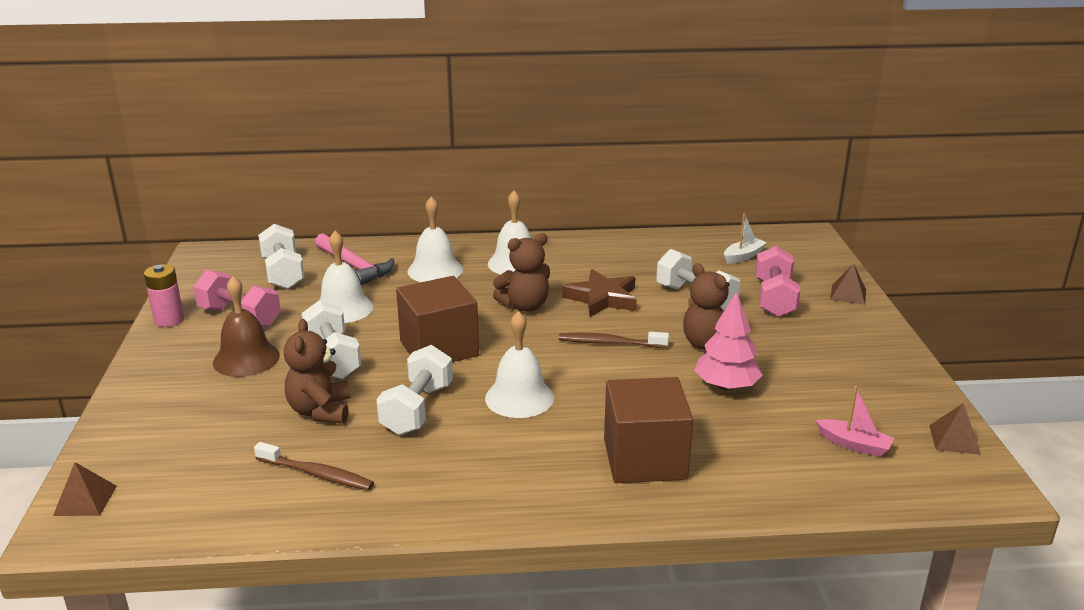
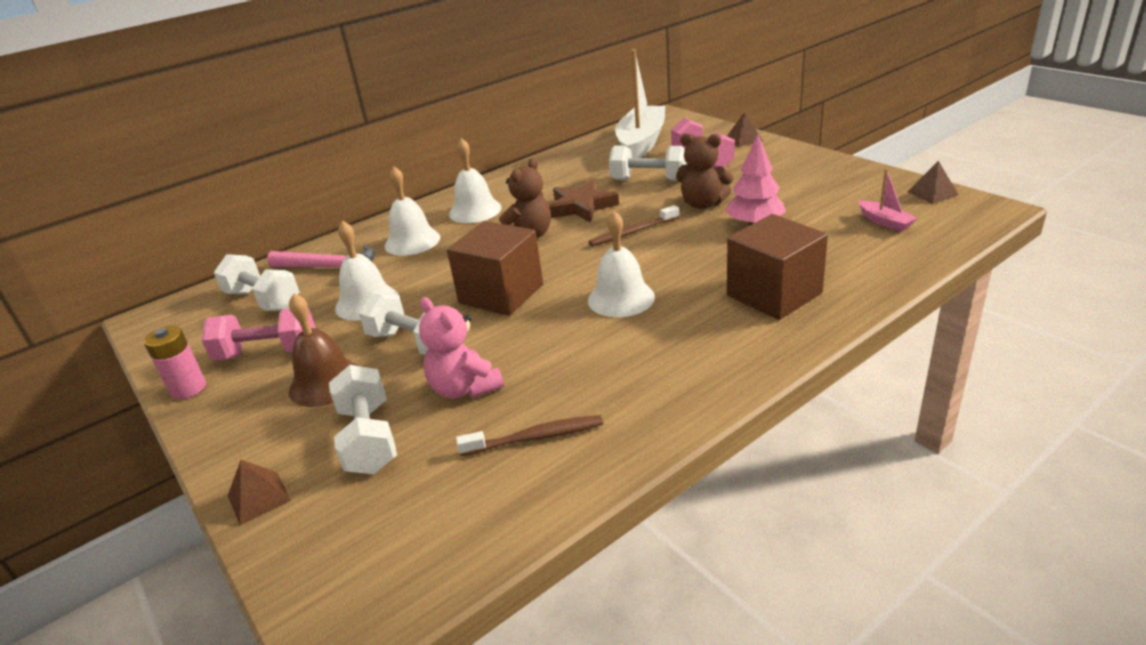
camera: 30 degrees left, 5 degrees up
(85, 500) = (323, 592): brown pyramid -> brown pyramid (259, 497)
(320, 411) = (464, 388): brown teddy bear -> pink teddy bear
(417, 409) = (550, 345): white dumbbell -> white dumbbell (369, 439)
(743, 256) = (641, 143): white boat -> white boat, size x2.27
(854, 444) = (885, 222): pink boat -> pink boat turned 60 degrees clockwise

